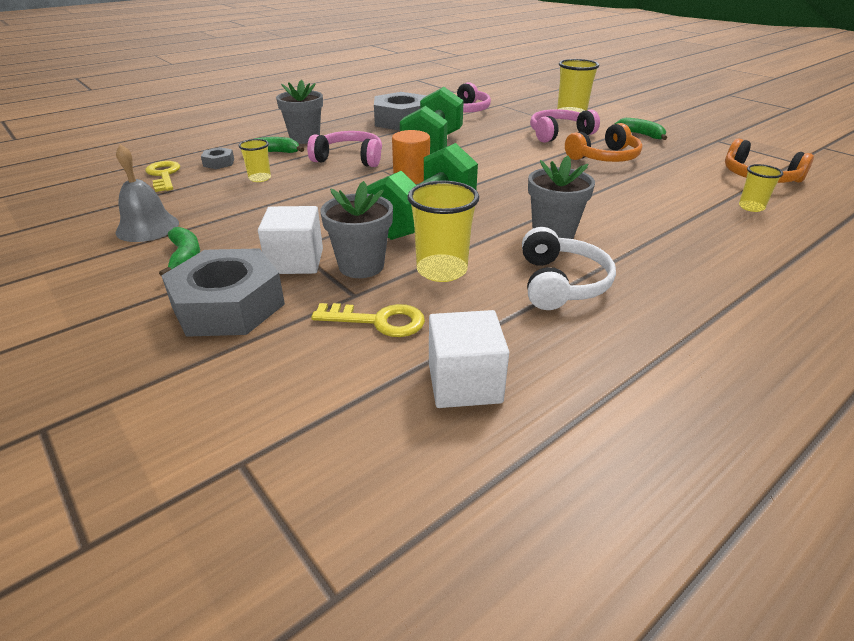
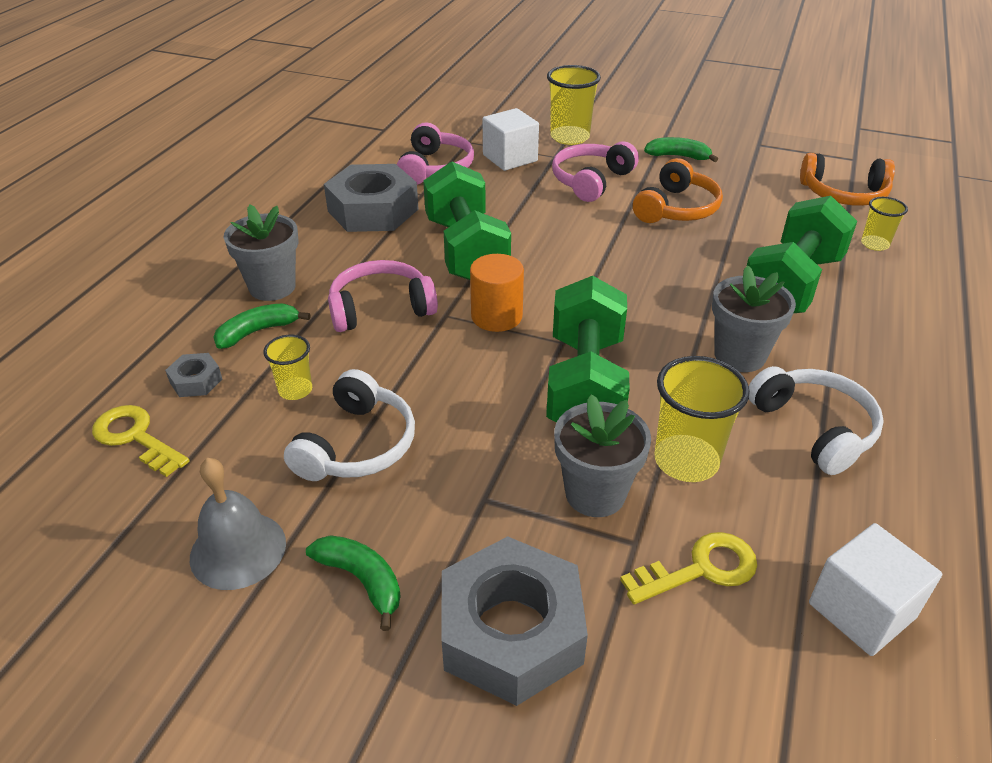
camera: 30 degrees left, 5 degrees up
(259, 207) = (357, 445): none -> white headphones
(295, 261) = (511, 521): white cube -> white cube (510, 158)
(645, 211) = (791, 285): none -> green dumbbell

